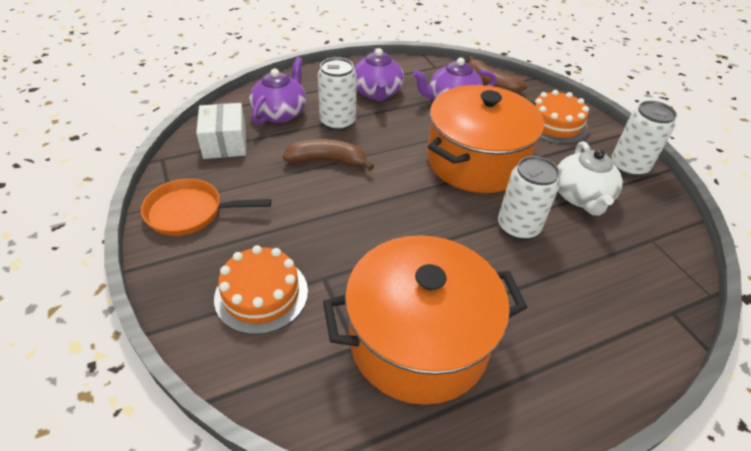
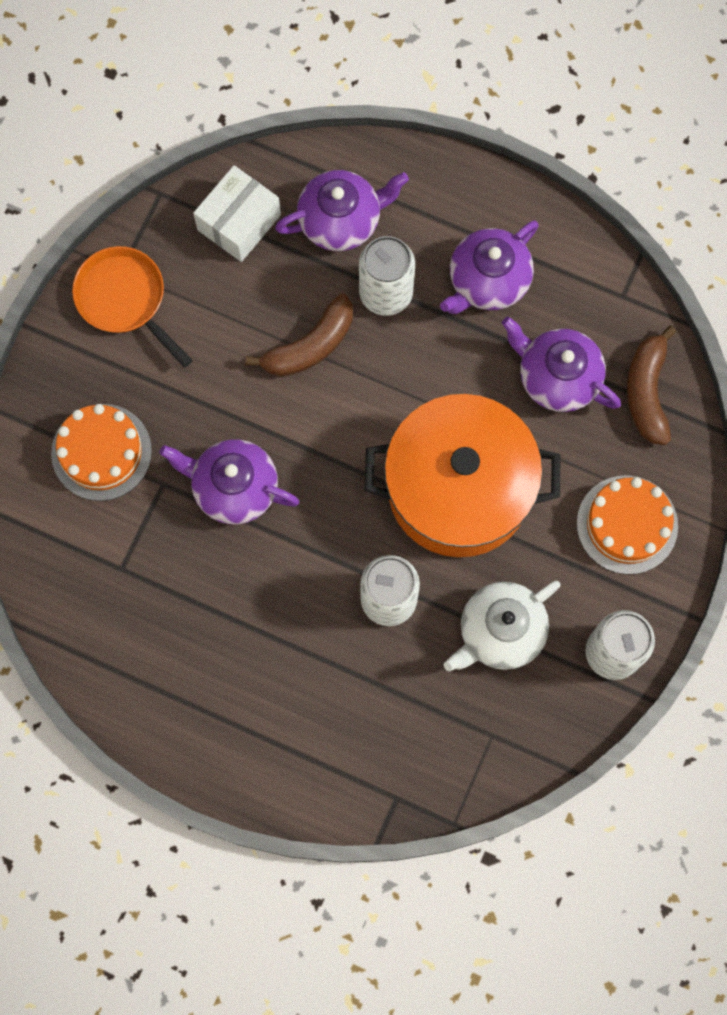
camera: 50 degrees right, 30 degrees up
(327, 161) = (310, 346): brown banana -> brown banana turned 90 degrees clockwise
(369, 246) = (234, 488): none -> purple teapot
(418, 340) = (171, 610): orange pot -> none

